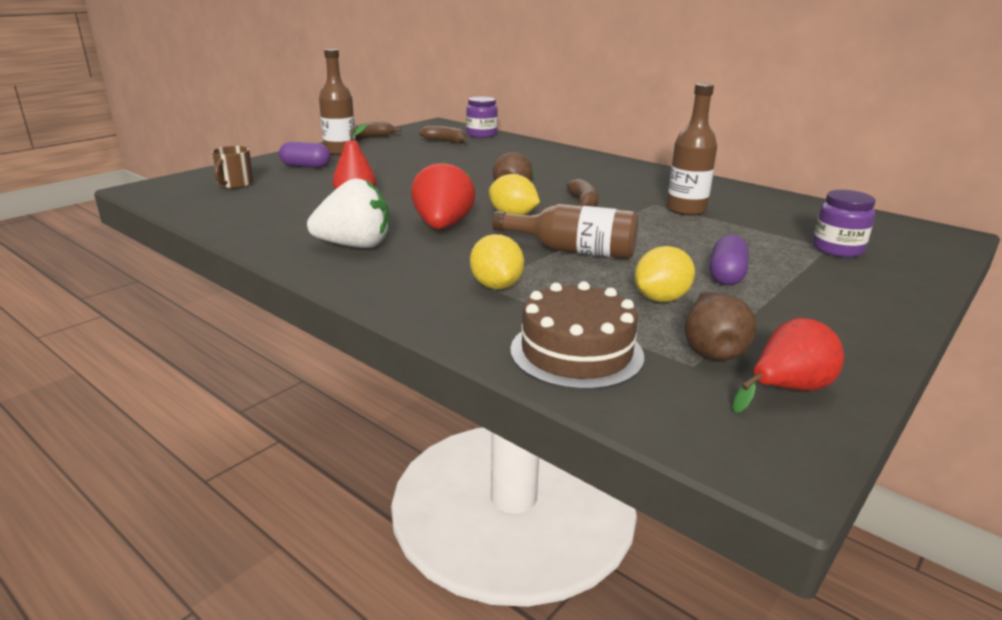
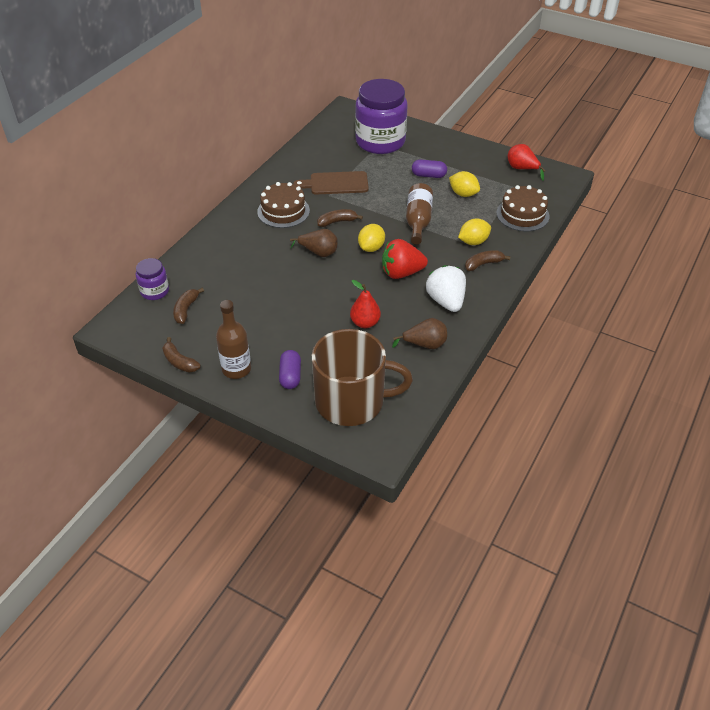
camera: 100 degrees left, 20 degrees up
(235, 184) = (352, 401): brown mug -> brown mug, size x2.44
(426, 285) = (483, 264): none -> brown banana
(614, 180) = (283, 211): none -> brown cake
(686, 210) = (335, 183): brown bottle -> brown cutting board
(711, 349) = (502, 183): brown pear -> brown pear (424, 345)
(837, 249) = (380, 141): purple jar -> purple jar, size x2.09

